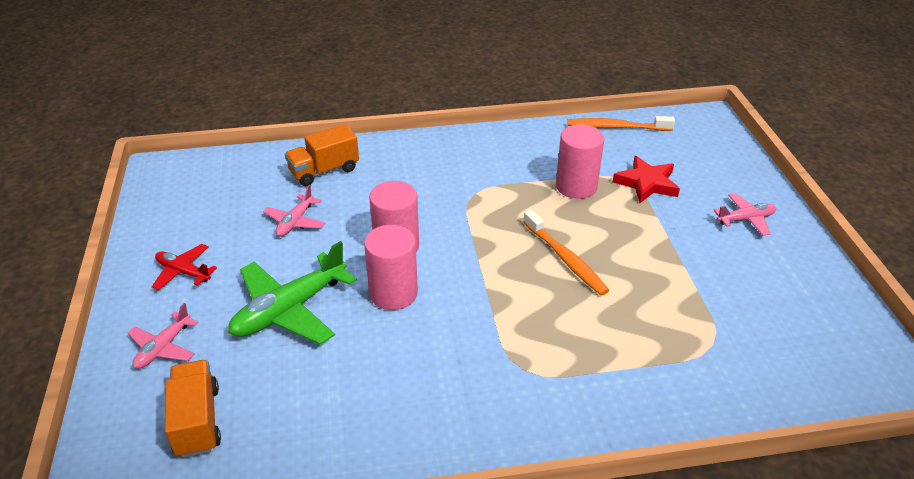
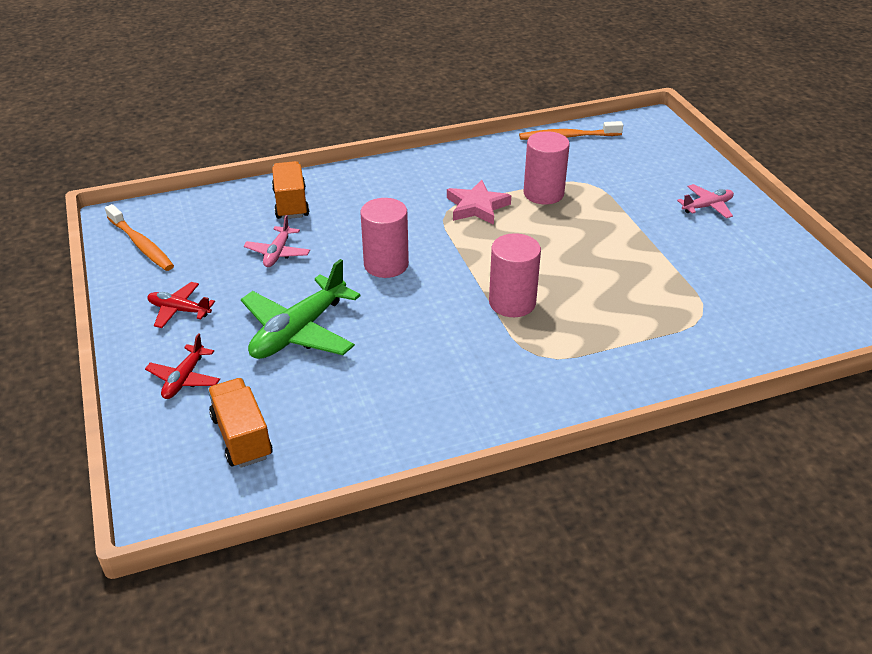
camera: 10 degrees left, 0 degrees up
(163, 347) = (184, 379): pink plane -> red plane
(324, 171) = (291, 203): orange truck -> orange truck turned 120 degrees clockwise
(393, 293) = (396, 305): pink cylinder -> pink cylinder (512, 302)
(504, 193) = (477, 207): none -> pink star
(565, 259) = (551, 258): orange toothbrush -> orange toothbrush (141, 244)
(646, 183) = (609, 184): red star -> none

